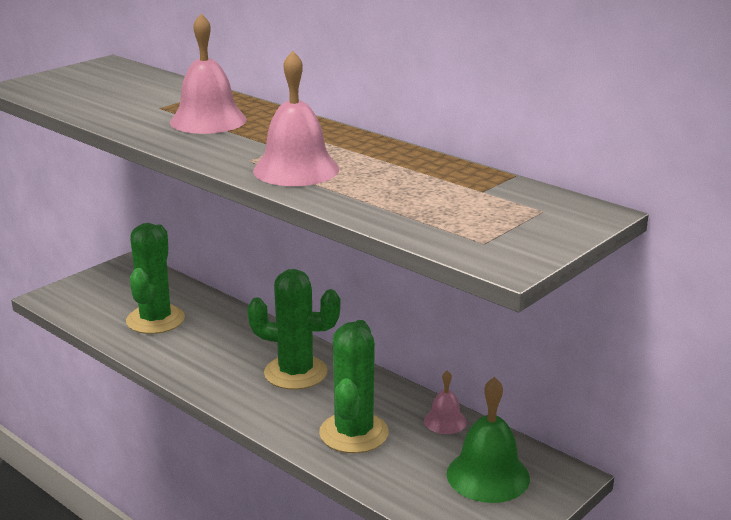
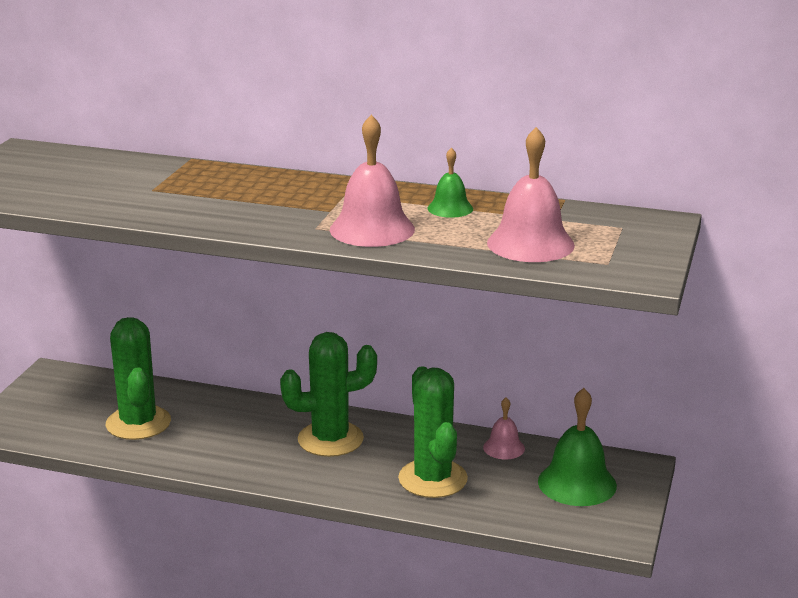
camera: 25 degrees left, 0 degrees up
(208, 120) = (222, 195): pink bell -> pink bell (530, 244)
(391, 164) = (450, 208): none -> green bell

